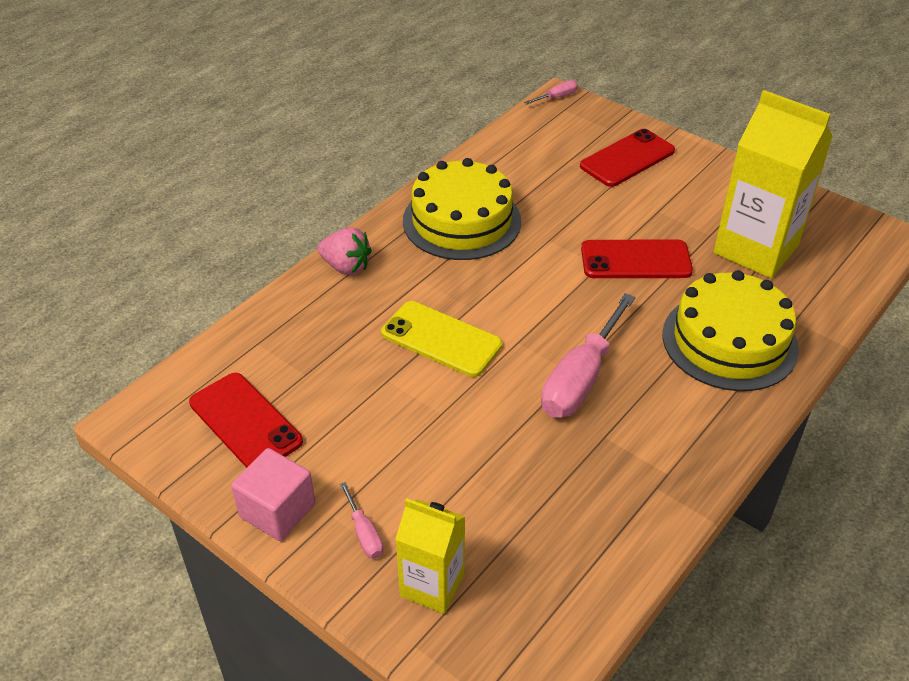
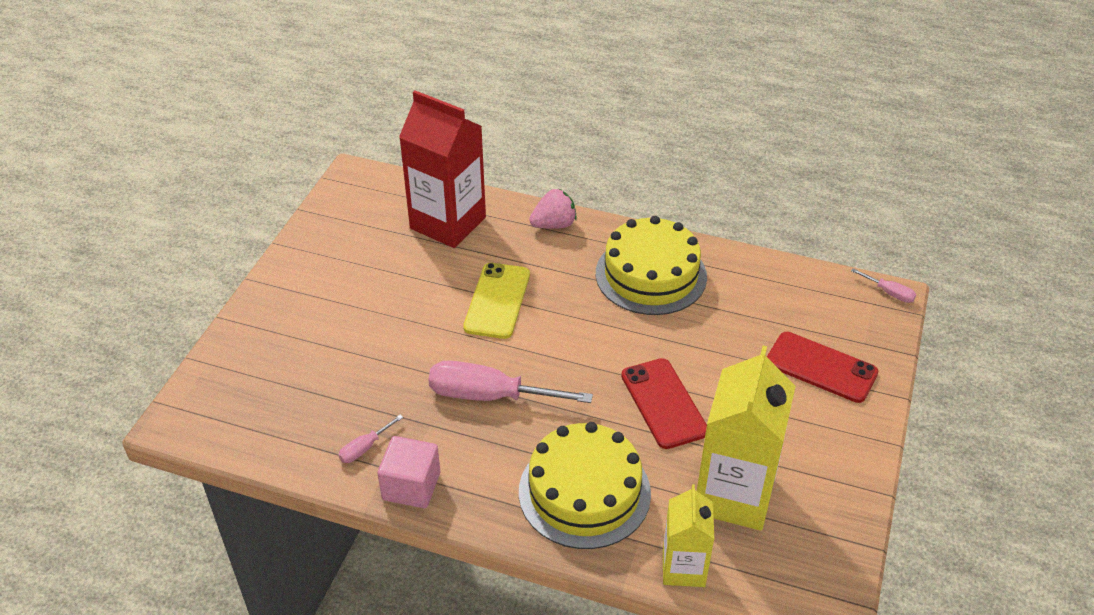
camera: 70 degrees right, 0 degrees up
(245, 422) = (370, 225): red phone -> none
(277, 511) = (298, 265): pink cube -> pink cube (411, 486)
(288, 350) = (448, 223): none -> red carton
(346, 267) = (554, 225): pink strawberry -> pink strawberry turned 120 degrees counterclockwise
(364, 533) = (291, 313): pink screwdriver -> pink screwdriver (364, 448)
(432, 585) = (257, 359): yellow carton -> yellow carton (683, 568)

